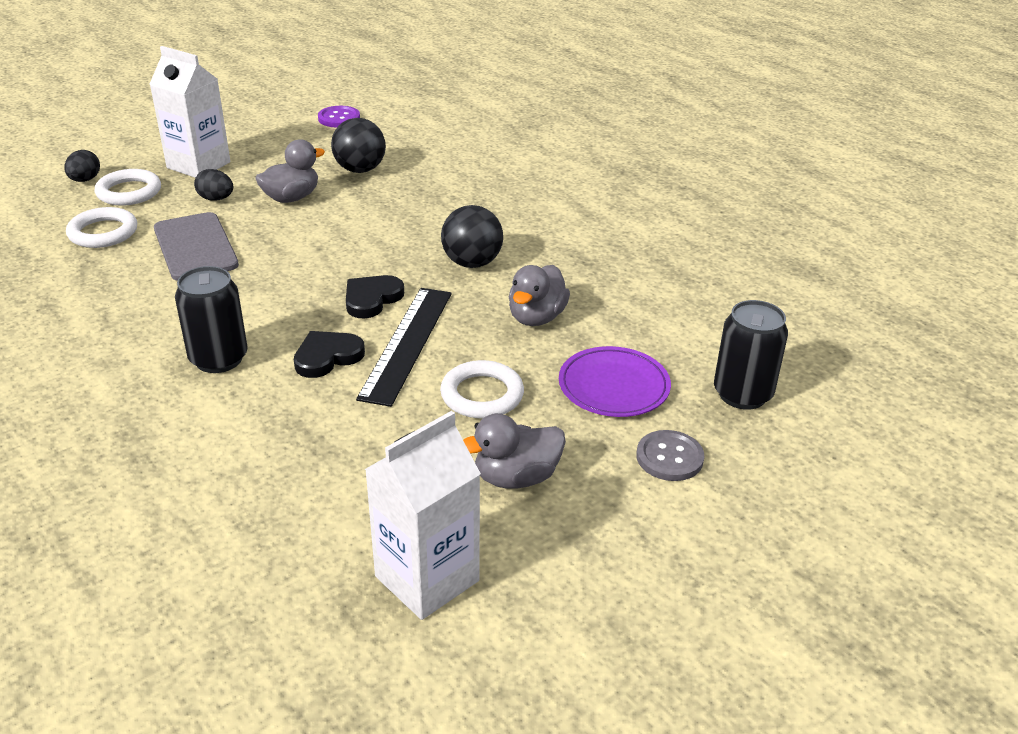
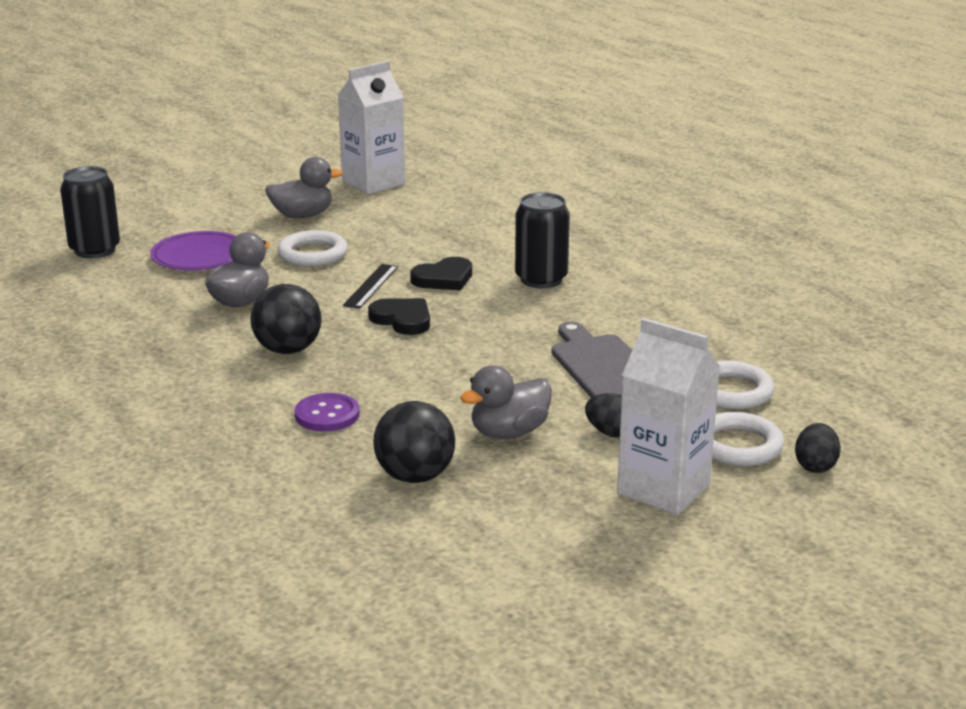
camera: 175 degrees left, 10 degrees down
(339, 118) = (454, 590): purple button -> purple button (327, 415)
(372, 299) = (402, 320): black heart -> black heart turned 90 degrees counterclockwise
(407, 343) = (371, 286): black ruler -> black ruler, size x0.56
(669, 457) = (185, 221): grey button -> none

